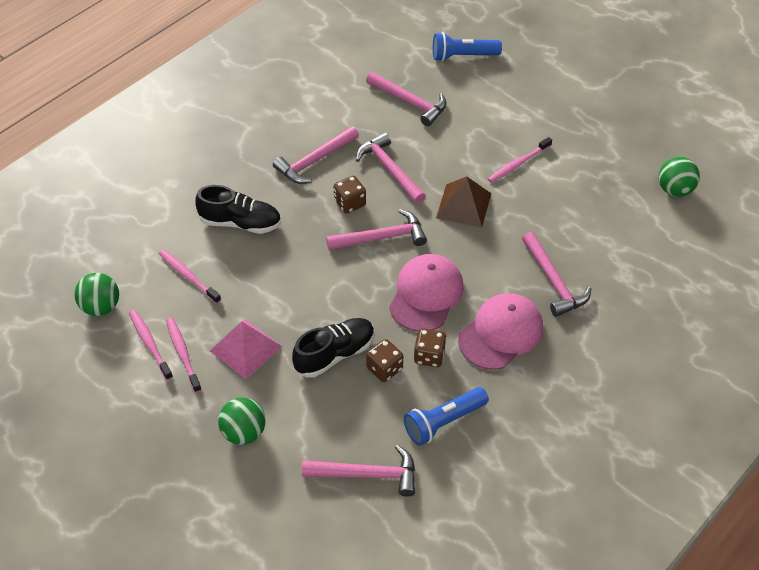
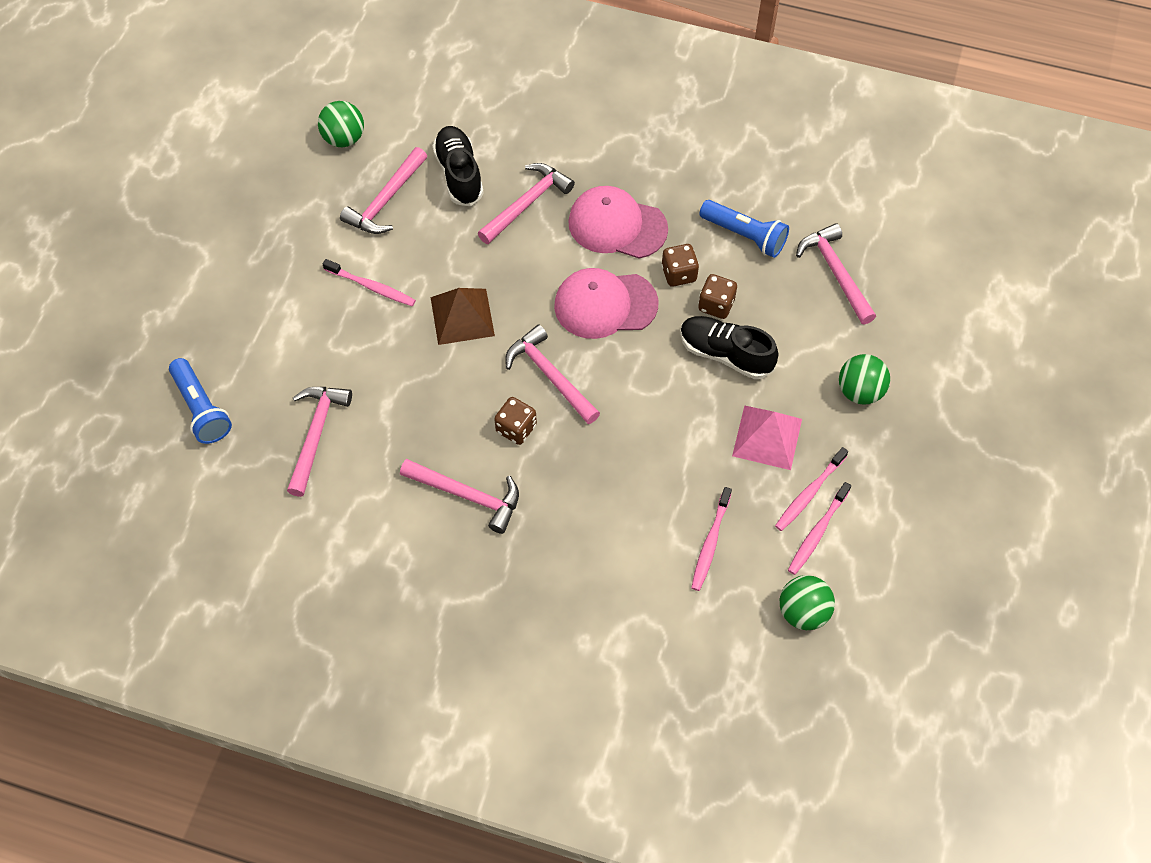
camera: 115 degrees left, 10 degrees up
(240, 223) = (605, 529): black shoe -> black shoe (459, 174)
(389, 169) = (442, 410): pink hammer -> pink hammer (385, 200)

